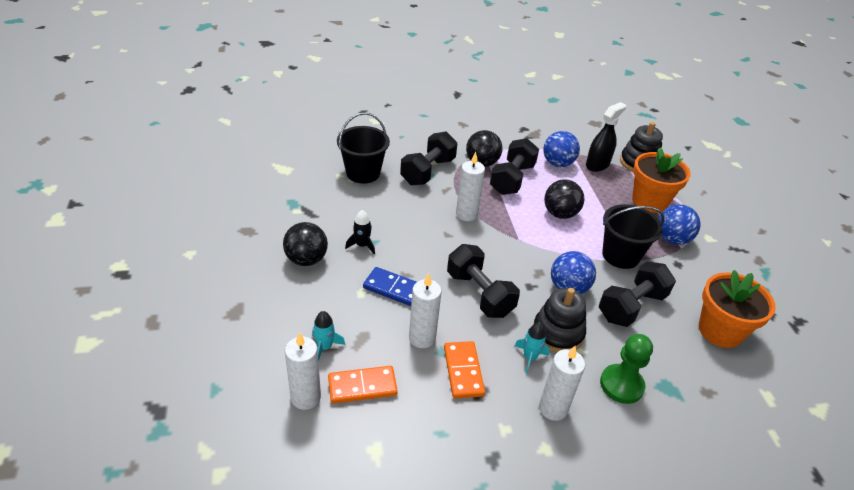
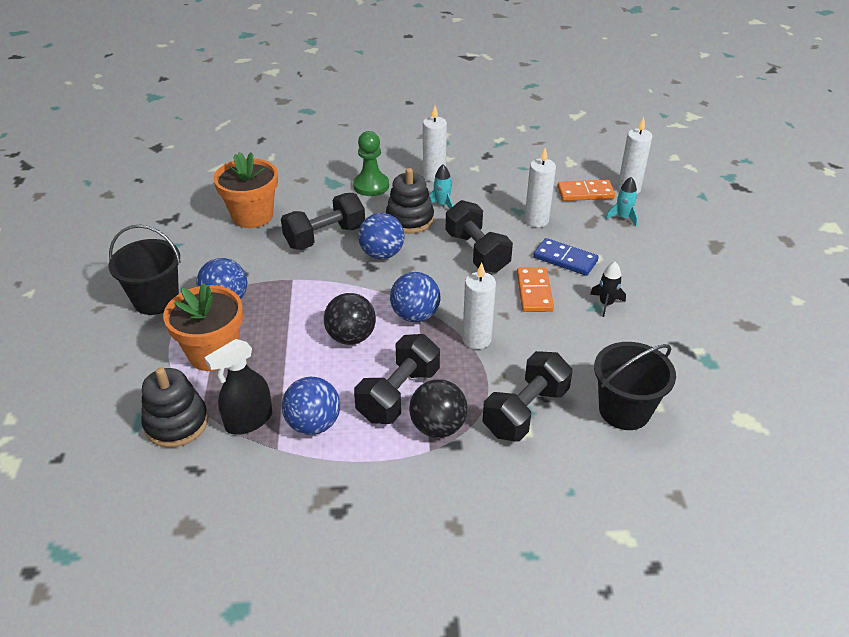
camera: 170 degrees left, 0 degrees up
(306, 260) = (665, 290): black ball -> none
(463, 371) = (502, 198): orange domino -> orange domino (534, 292)
(518, 231) = (415, 315): none -> blue ball
(620, 255) = (303, 284): black bucket -> black bucket (156, 300)

